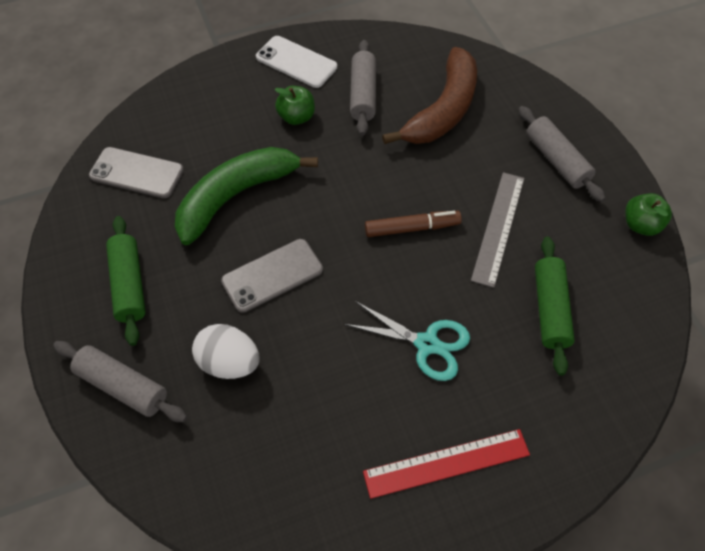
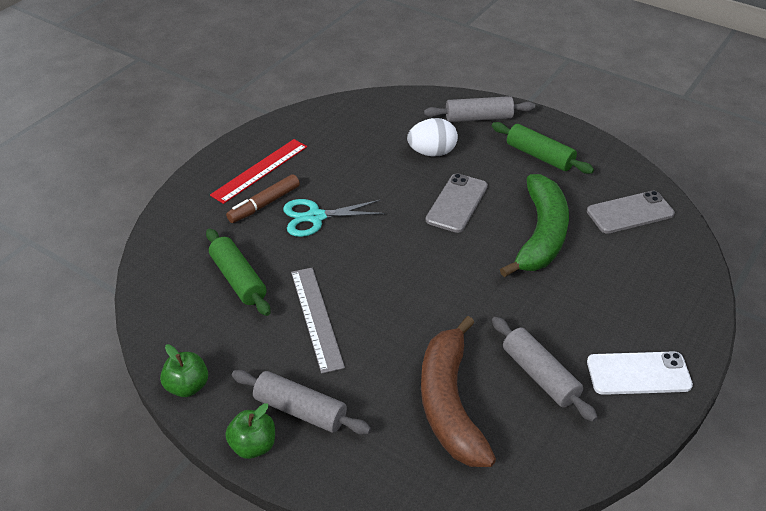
camera: 145 degrees right, 15 degrees down
(296, 117) = (571, 319): green apple -> green apple (253, 446)
(412, 228) = (386, 281): brown marker -> brown marker (264, 204)

